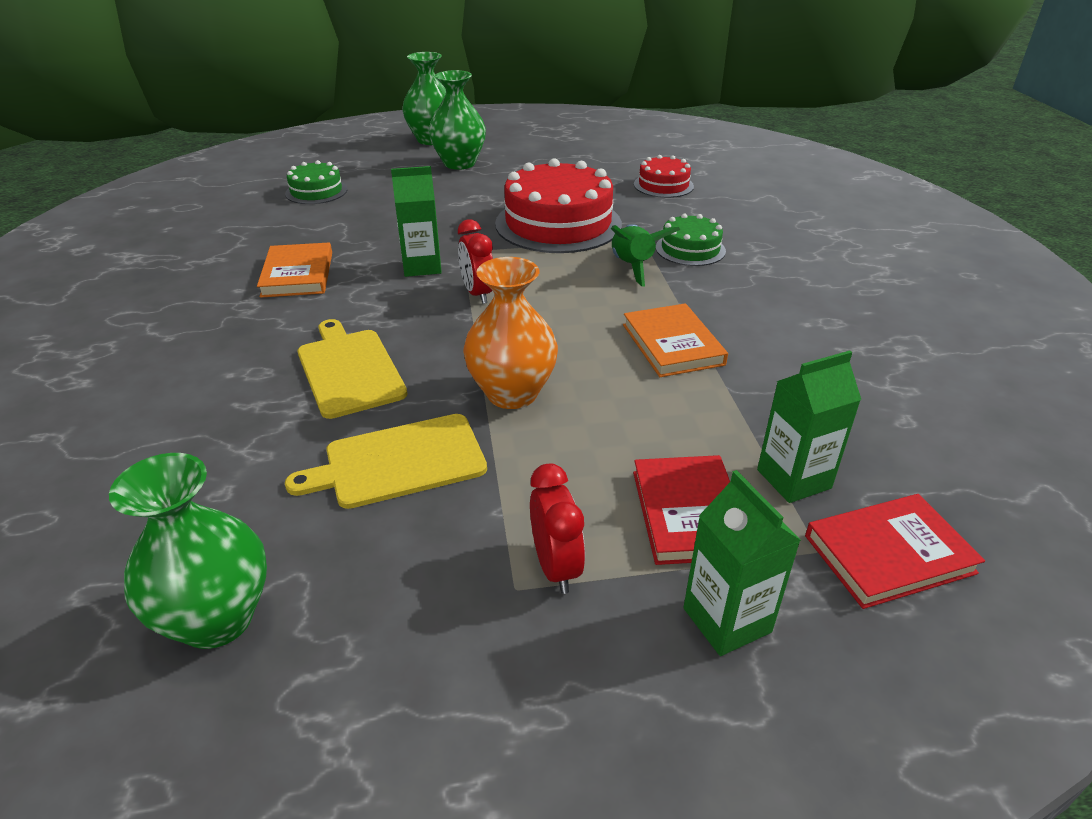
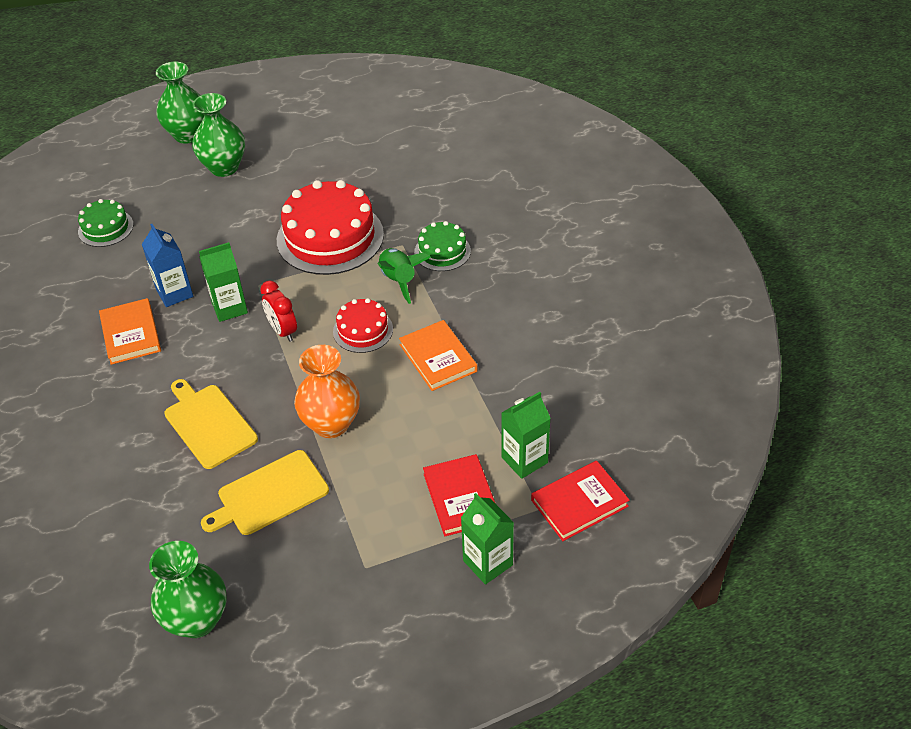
camera: 10 degrees left, 10 degrees up
(364, 247) = (174, 293): none -> blue carton
(556, 567) = (386, 549): red clock -> none
(663, 185) = (412, 171): red cake -> red cake (363, 330)

